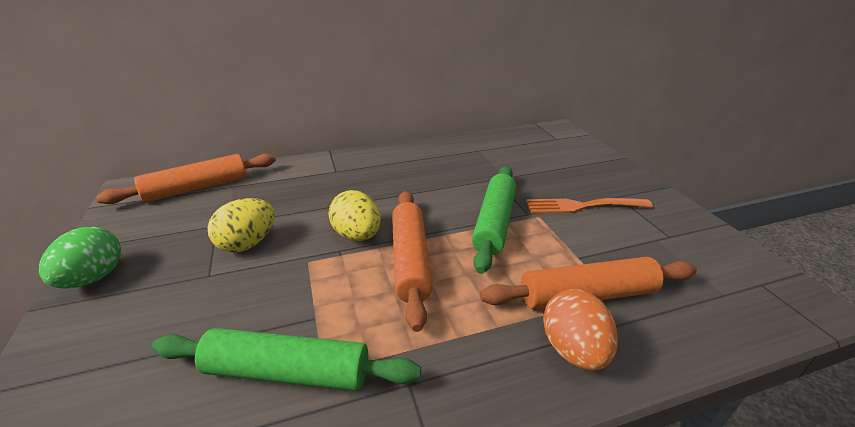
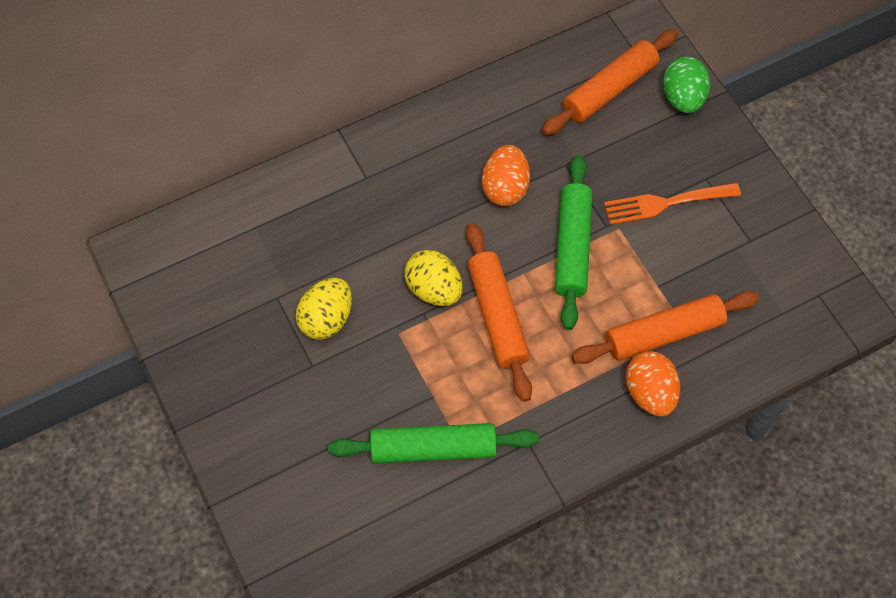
camera: 10 degrees left, 30 degrees up
(93, 278) = (205, 387): green egg -> green egg (682, 98)
(197, 188) = (214, 238): orange rolling pin -> orange rolling pin (610, 89)
(443, 185) = (505, 188): none -> orange egg

